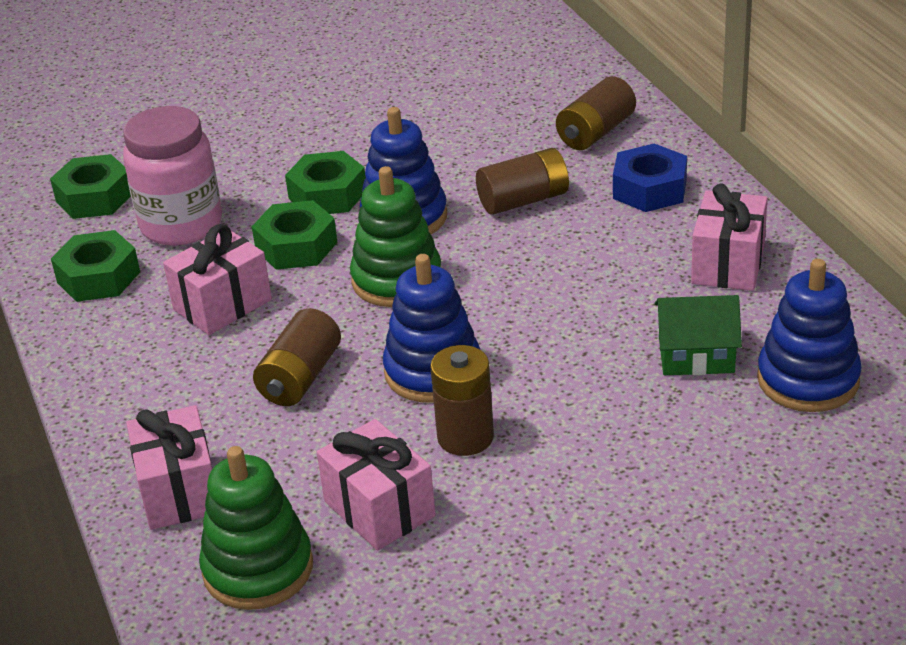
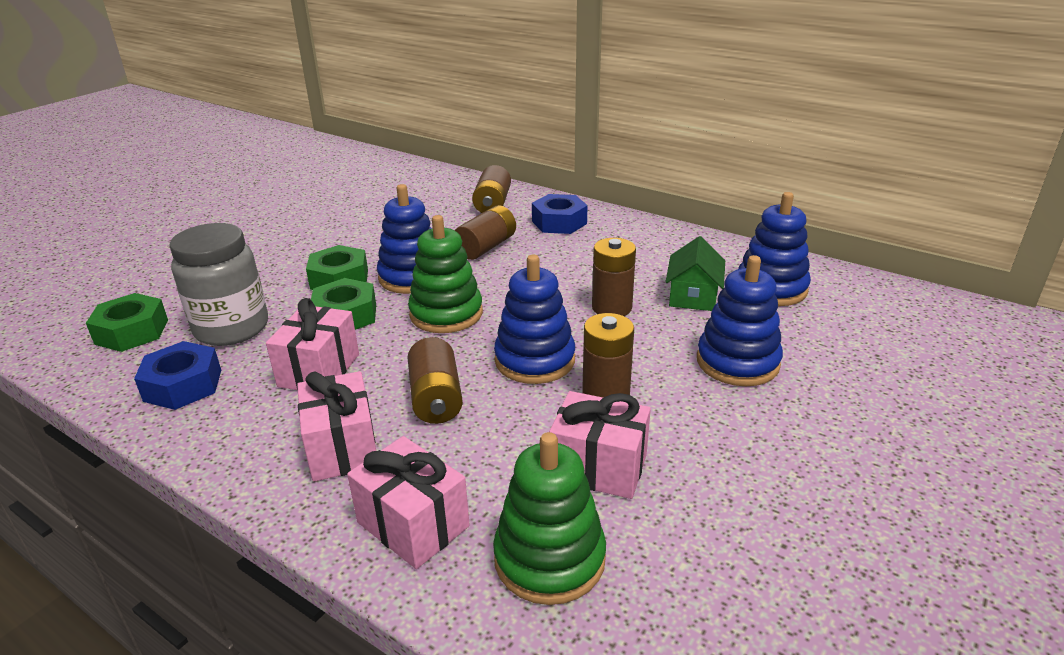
camera: 35 degrees left, 5 degrees down
(98, 277) = (183, 385): green nut -> blue nut
(181, 225) = (231, 328): pink jar -> grey jar
(582, 336) = (611, 307): none -> brown battery
(646, 458) = (737, 362): none -> blue stacking toy
(696, 355) = (693, 296): green house -> green house turned 45 degrees counterclockwise
(728, 264) = (651, 246): pink gift -> pink gift (342, 448)

